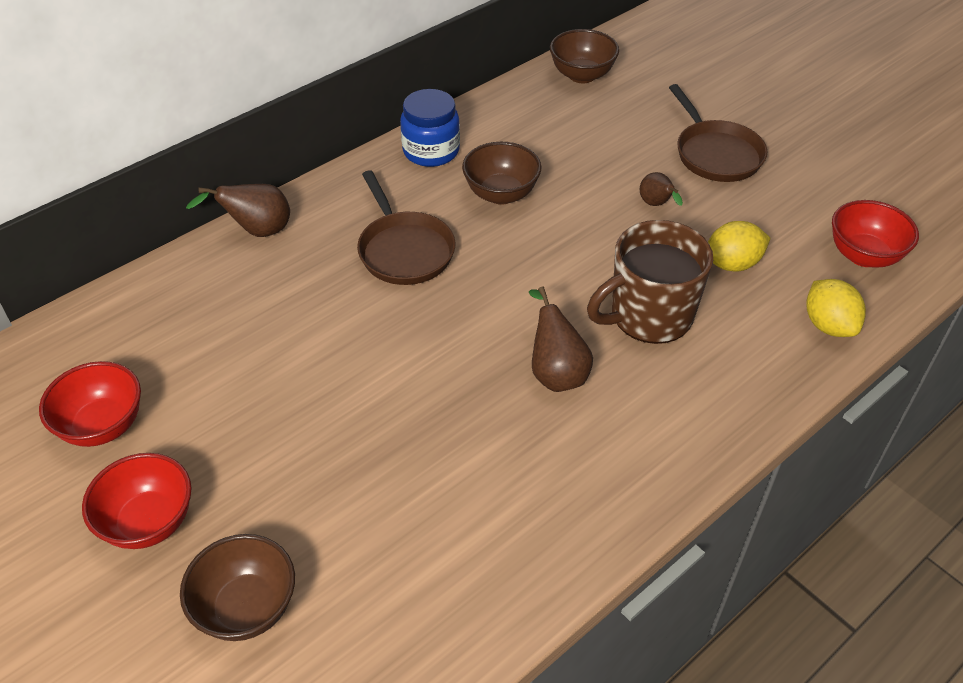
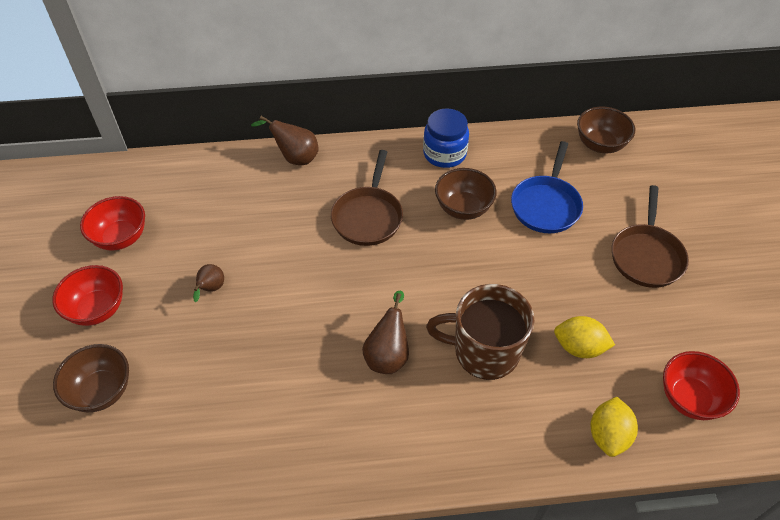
camera: 35 degrees right, 5 degrees up
(581, 152) = (546, 205): none -> blue pan
(656, 205) = (564, 272): brown pear -> brown pear (211, 289)

